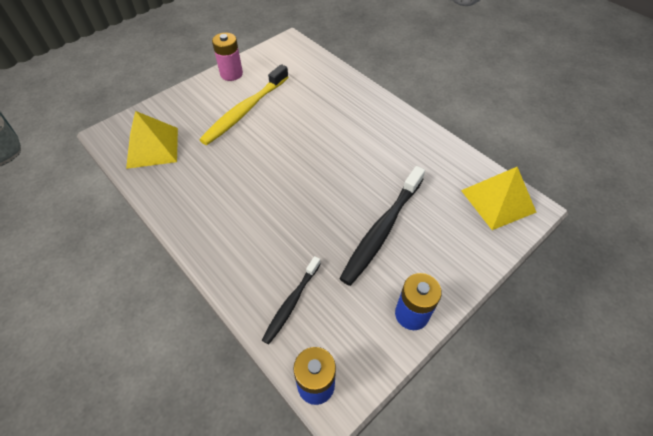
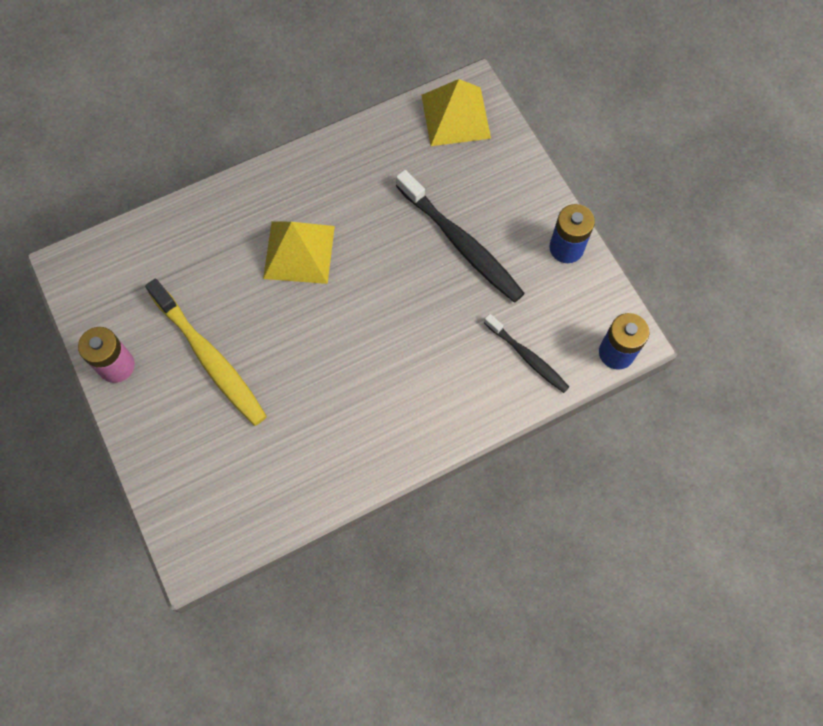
camera: 75 degrees left, 15 degrees up
(152, 147) = (242, 493): yellow pyramid -> yellow pyramid (299, 252)

